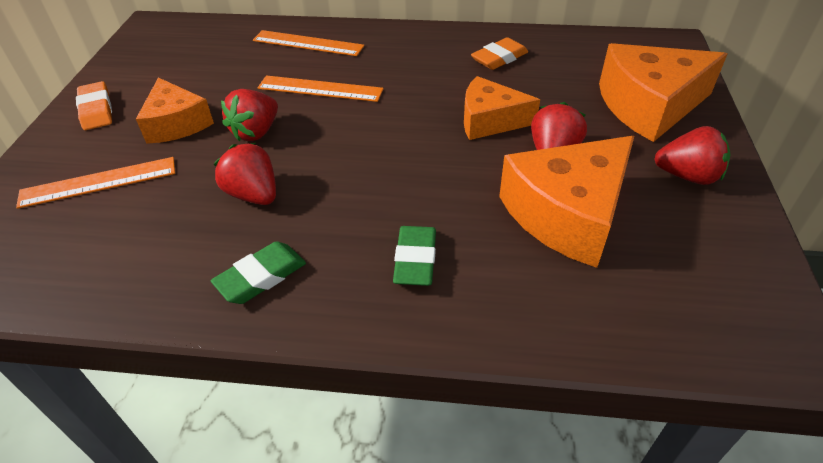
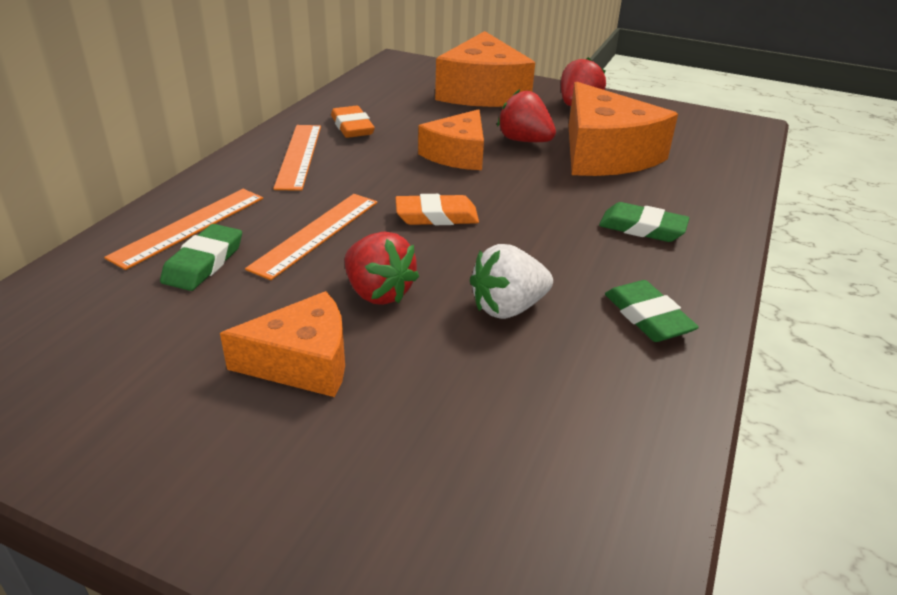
camera: 75 degrees left, 10 degrees down
(96, 110) = (179, 459): orange eraser -> orange eraser (436, 216)
(98, 182) = (409, 453): orange ruler -> orange ruler (299, 156)
(253, 194) = (508, 308): red strawberry -> white strawberry
(269, 61) = (204, 263): none -> green eraser

